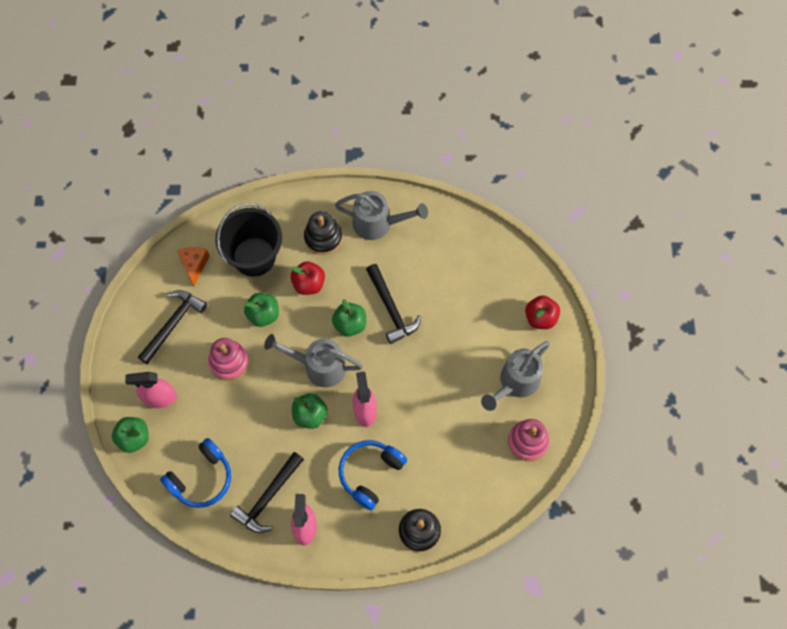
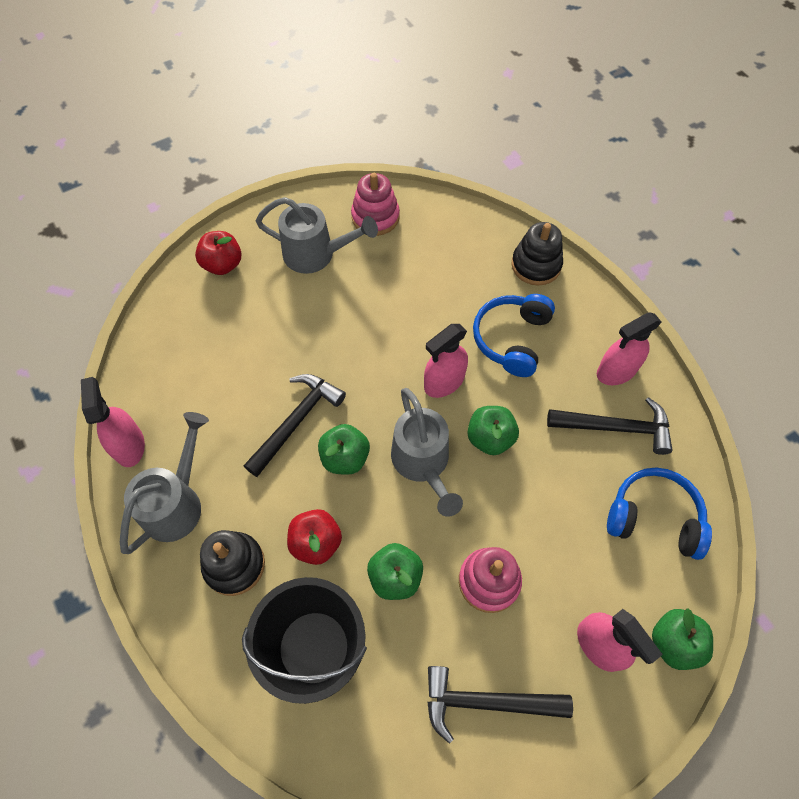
camera: 120 degrees left, 5 degrees down
(194, 265) = (377, 735): orange cheese -> none
(370, 473) = (511, 339): blue headphones -> blue headphones turned 105 degrees clockwise
(378, 223) = (177, 502): grey watering can -> grey watering can turned 45 degrees clockwise
(431, 212) = (129, 445): none -> pink spray bottle

